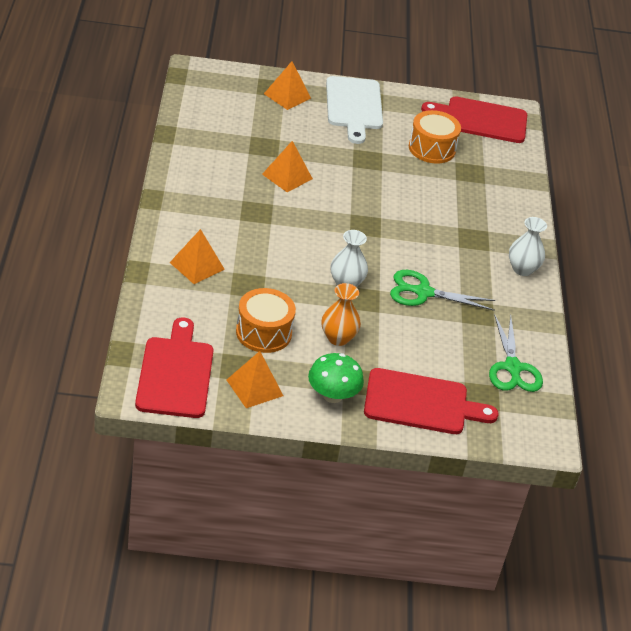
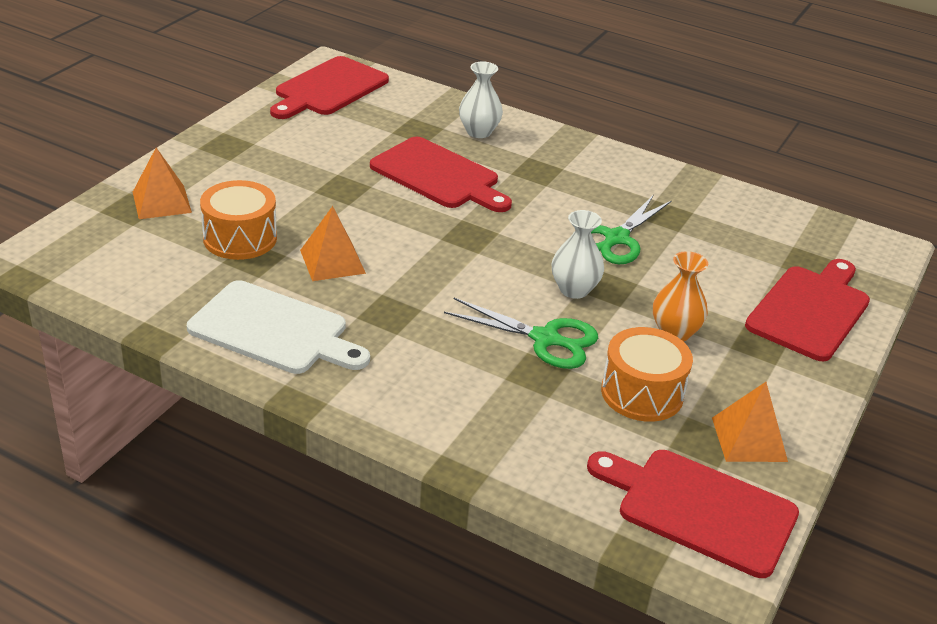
camera: 60 degrees left, 5 degrees down
(197, 266) = (475, 408): orange pyramid -> none
(332, 395) = (781, 375): green mushroom -> none
(354, 106) = (229, 161): white cutting board -> white cutting board (274, 330)
(422, 195) = (438, 176): none -> red cutting board
(432, 148) = (356, 138): orange drum -> orange drum (240, 238)
(512, 367) = (767, 226): green scissors -> green scissors (545, 339)
(522, 269) = (605, 160): white vase -> white vase (479, 132)

